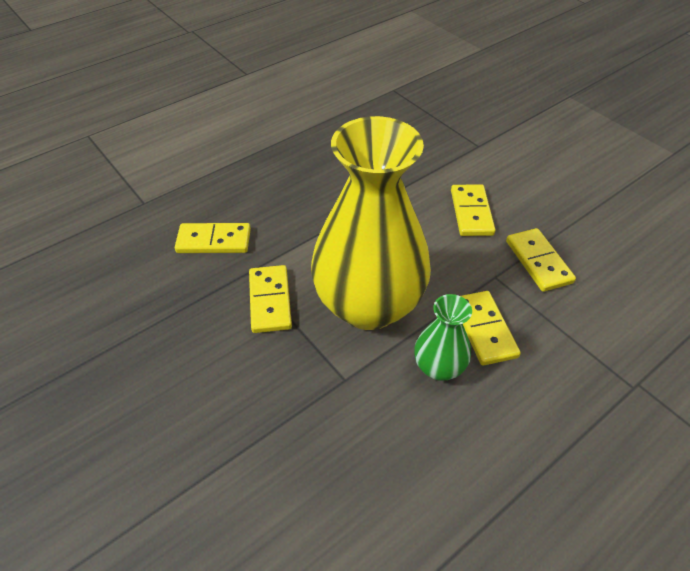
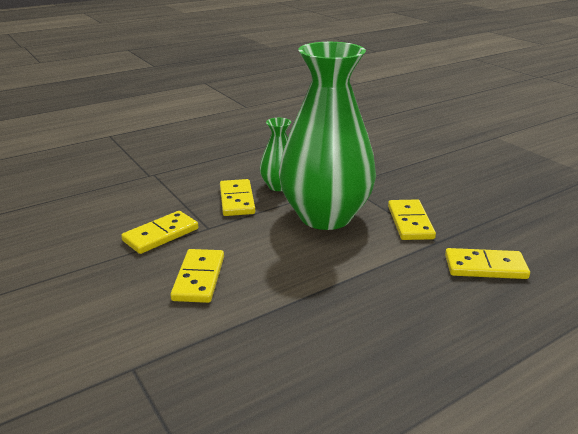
camera: 175 degrees left, 20 degrees down
(368, 305) = (325, 216): yellow vase -> green vase
(538, 262) = (161, 235): yellow domino -> yellow domino turned 60 degrees clockwise

